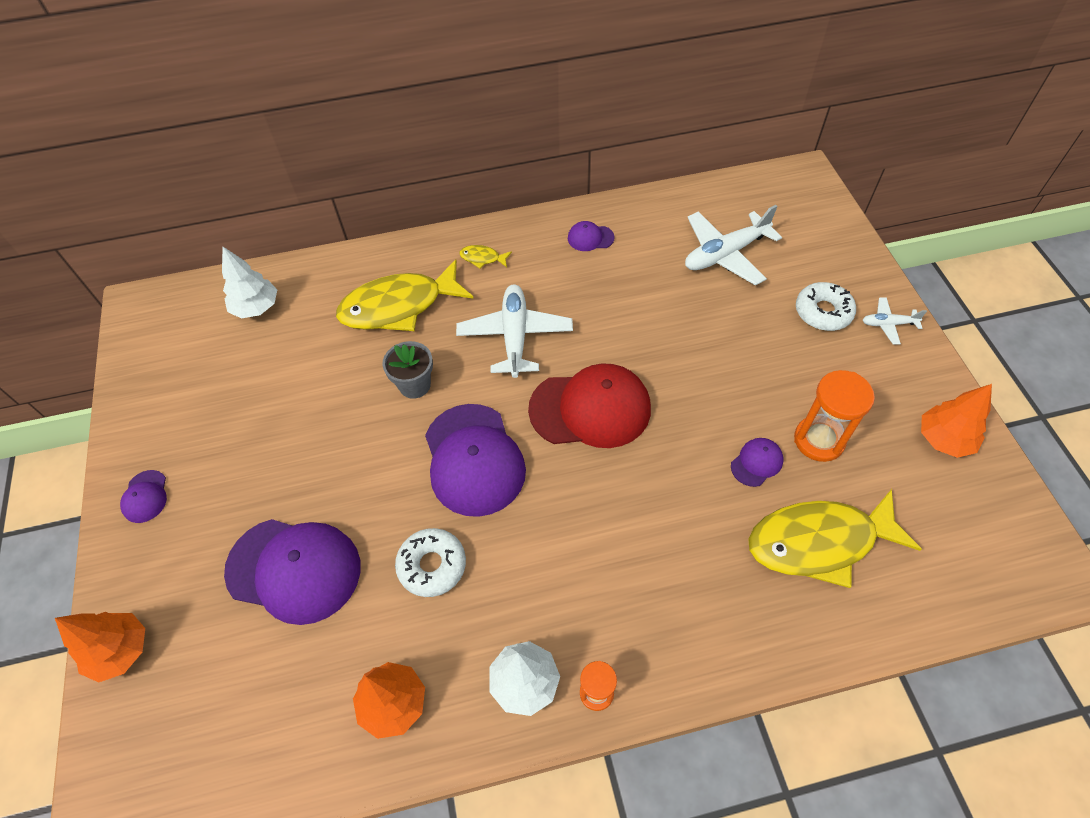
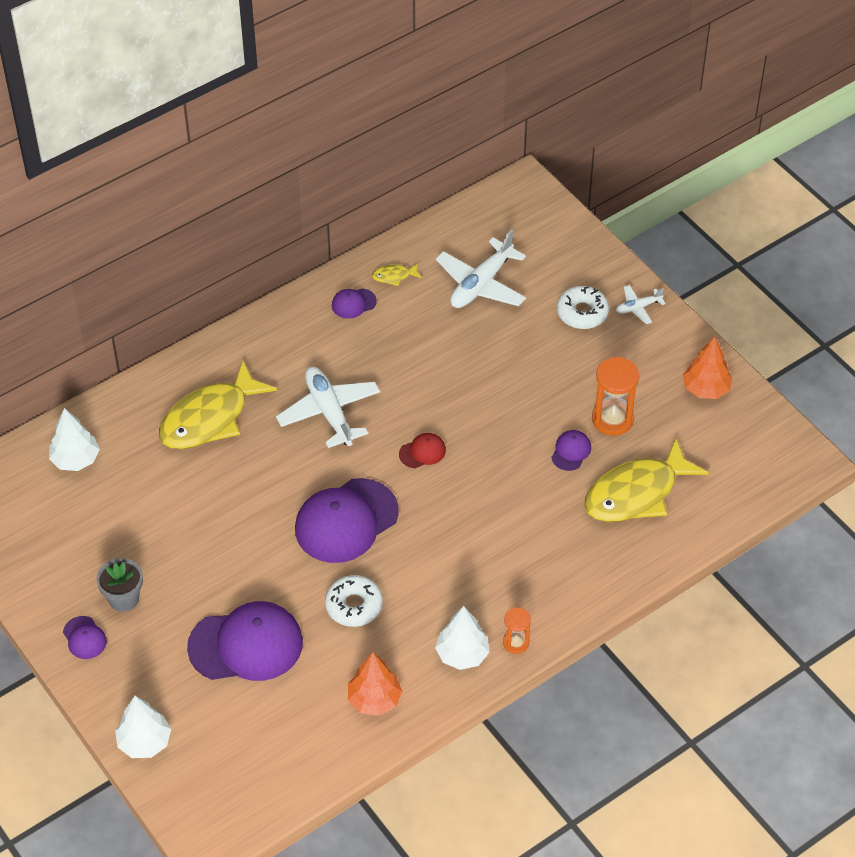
camera: 25 degrees left, 5 degrees down
(120, 651) = (144, 742): orange tree -> white tree
(415, 385) = (263, 480): grey flower pot -> grey flower pot (124, 599)
(474, 459) = (346, 521): purple cap -> purple cap turned 90 degrees clockwise
(482, 258) = (263, 351): yellow fish -> yellow fish (394, 276)
(590, 409) = (422, 452): red cap -> red cap, size x0.45

